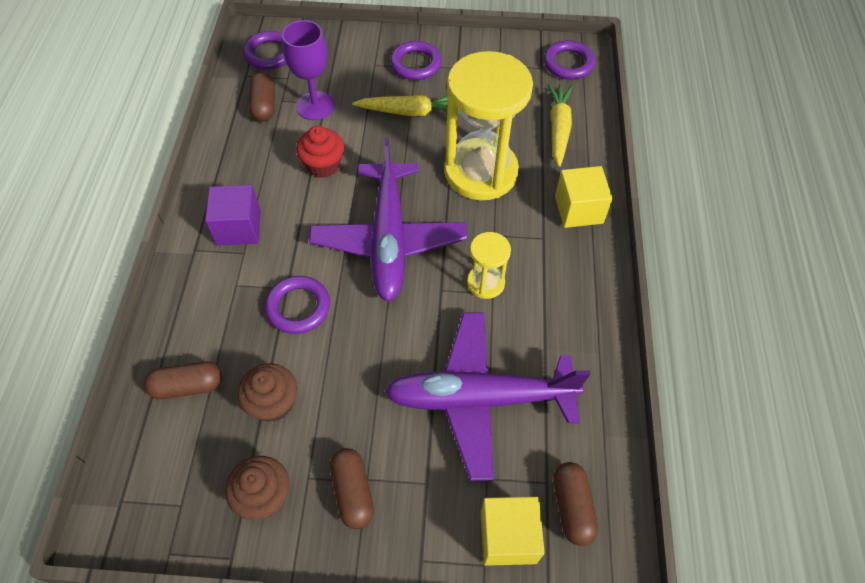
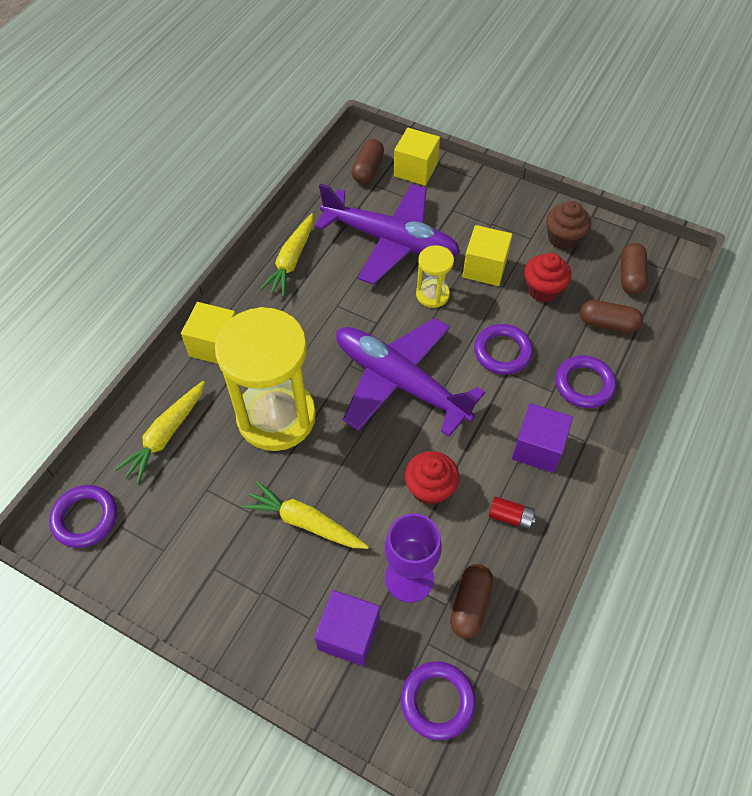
camera: 155 degrees left, 0 degrees up
(249, 168) = (510, 517): none -> red battery
(273, 403) = (543, 289): brown cupcake -> red cupcake
(343, 65) = (348, 634): none -> purple cube
(352, 406) = (484, 268): none -> yellow cube
(352, 492) = (503, 221): brown capsule -> brown capsule (630, 276)
(389, 240) = (399, 382): purple plane -> purple plane turned 75 degrees counterclockwise
(415, 64) = (259, 596): purple ring -> purple ring (584, 384)
(485, 283) = (337, 314): yellow hourglass -> yellow hourglass (432, 294)
(573, 326) = (291, 261): none -> yellow carrot

